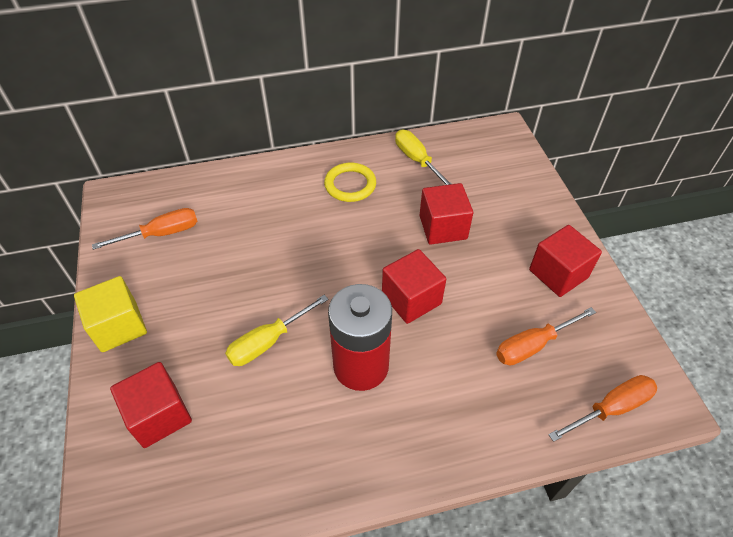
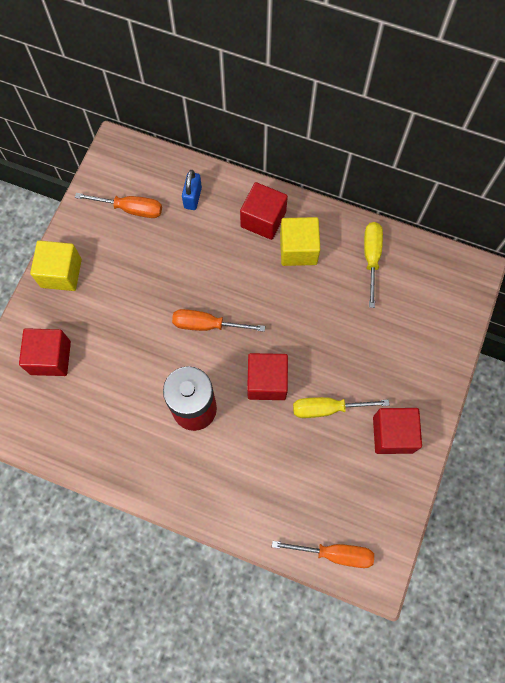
camera: 35 degrees right, 20 degrees up
(220, 195) = (193, 197): none -> blue padlock
(268, 341) = (147, 349): yellow screwdriver -> yellow screwdriver (327, 408)
(350, 185) = (298, 249): yellow ring -> yellow cube
(443, 227) = (339, 336): red cube -> red cube (263, 219)
(533, 345) = (322, 475): orange screwdriver -> orange screwdriver (207, 325)

